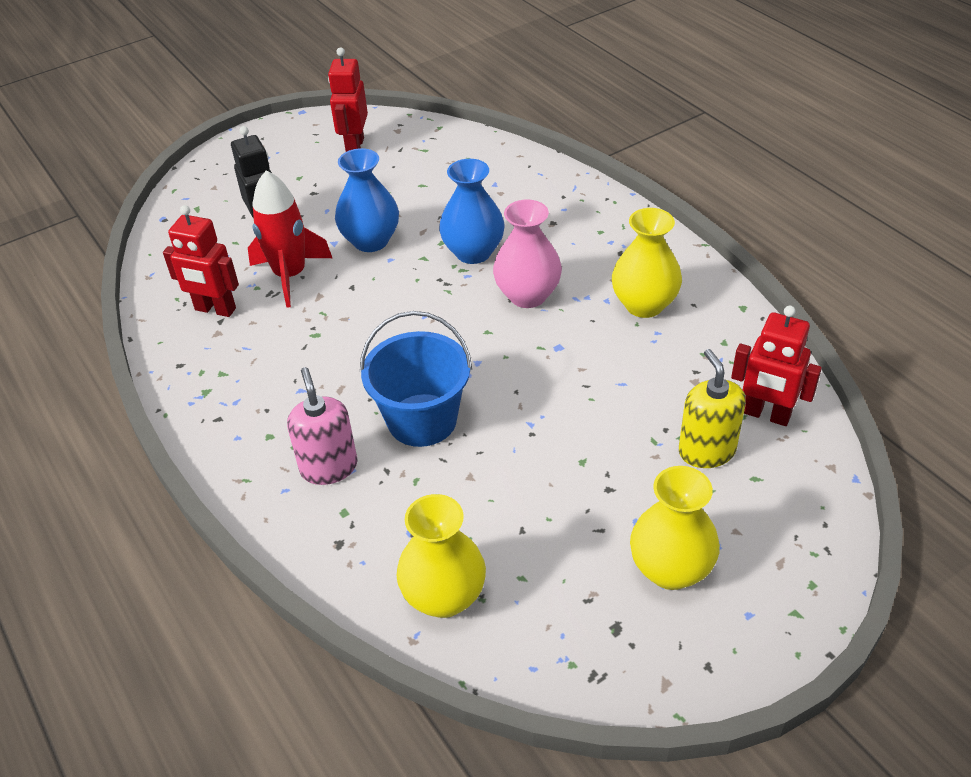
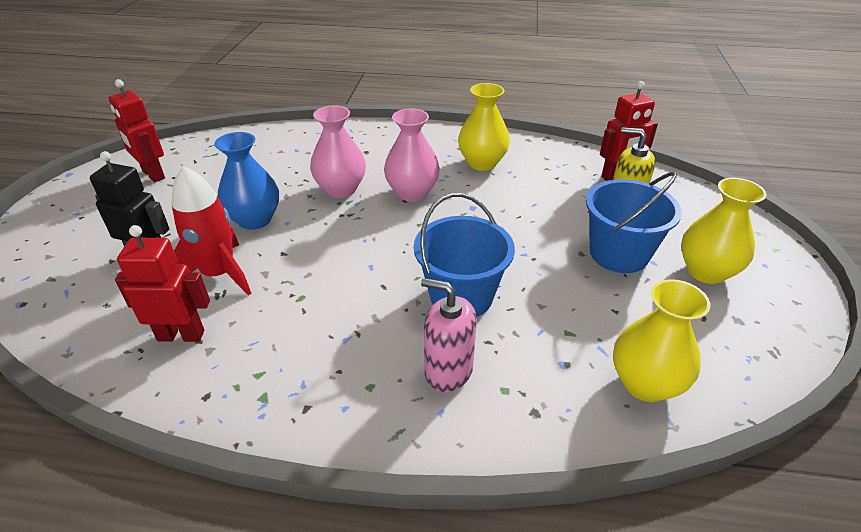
camera: 50 degrees left, 5 degrees down
(215, 309) = (181, 335): red robot -> red robot turned 150 degrees counterclockwise
(473, 252) = (341, 189): blue vase -> pink vase
(616, 488) = (618, 254): none -> blue bucket

